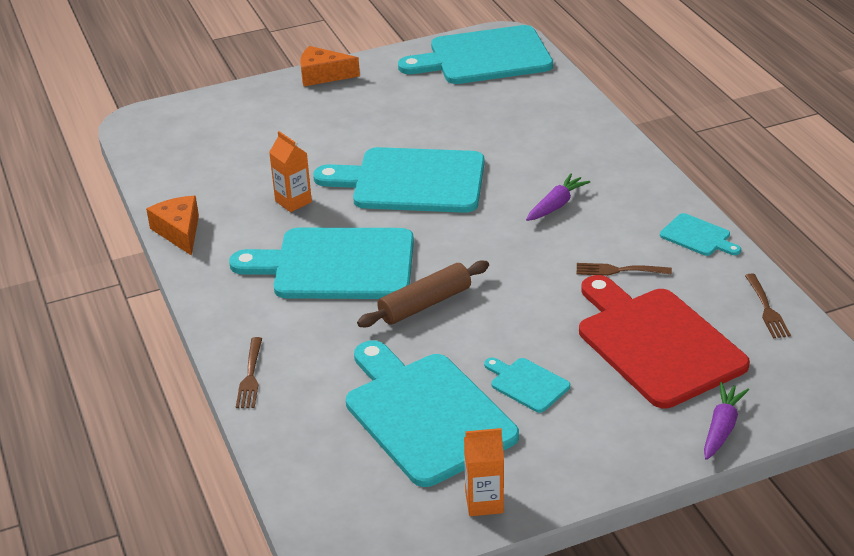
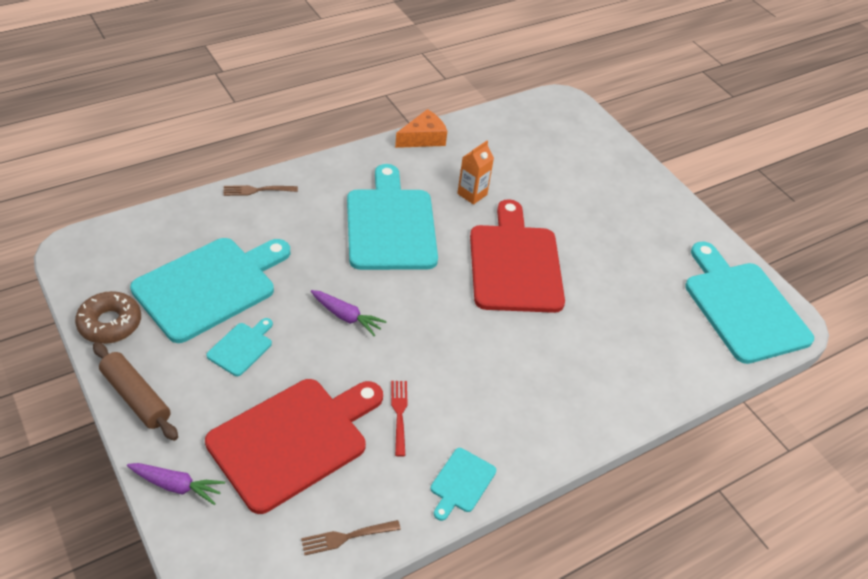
camera: 75 degrees right, 10 degrees up
(322, 75) = (668, 196): orange cheese -> none
(411, 181) = (515, 263): turquoise cutting board -> red cutting board
(425, 304) = (343, 280): brown rolling pin -> brown rolling pin (136, 397)
(484, 502) = (110, 323): orange carton -> brown donut
(556, 205) = (496, 366): purple carrot -> purple carrot (346, 317)
(619, 270) = (399, 415): brown fork -> red fork

